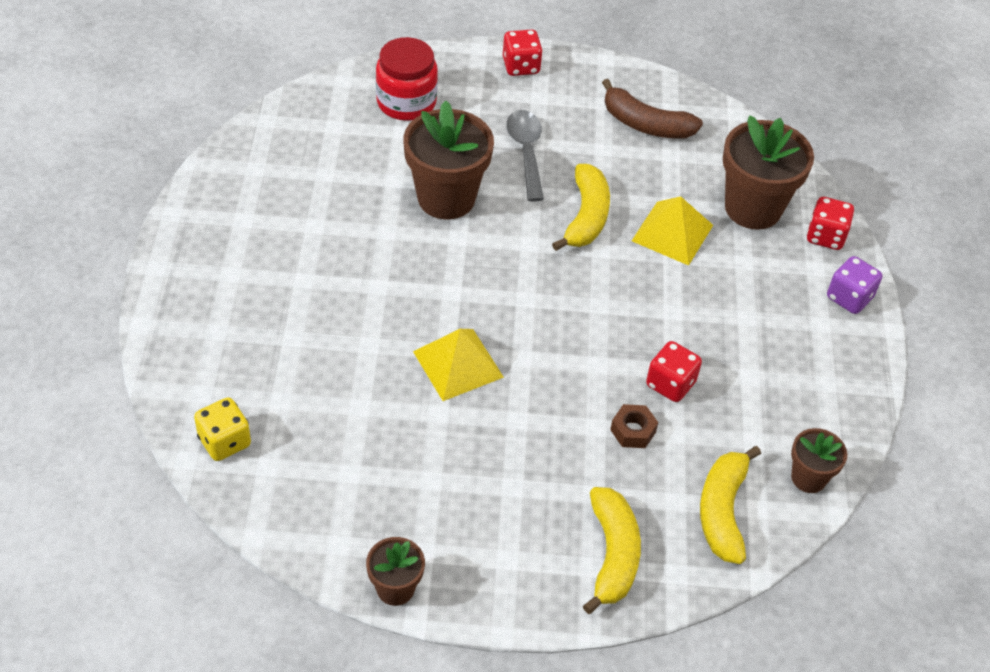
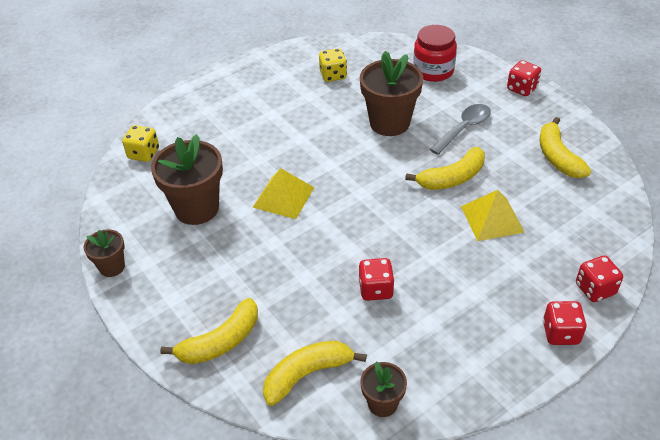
camera: 55 degrees right, 5 degrees down
(304, 182) = (333, 75): none -> yellow dice
(633, 431) = (321, 294): brown nut -> none
(645, 124) = (557, 157): brown banana -> yellow banana
(753, 208) = (565, 241): brown flower pot -> brown flower pot (196, 208)
(849, 298) = (560, 333): purple dice -> red dice

